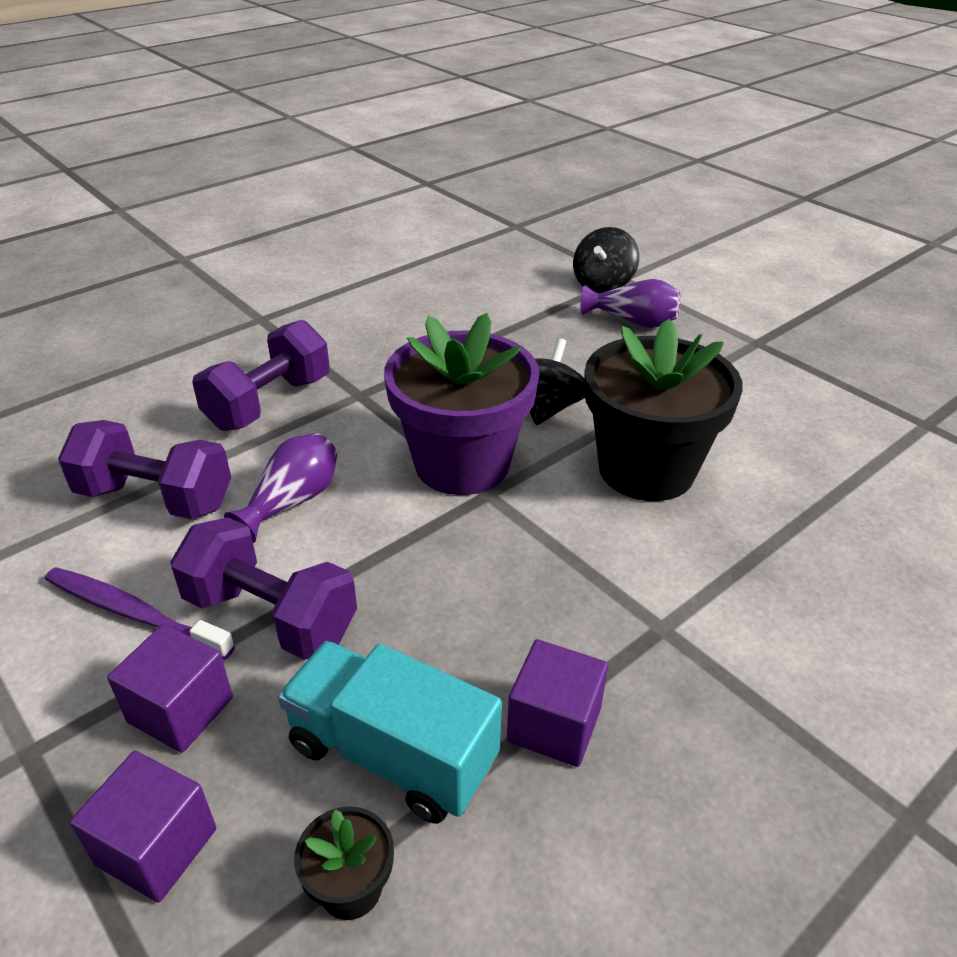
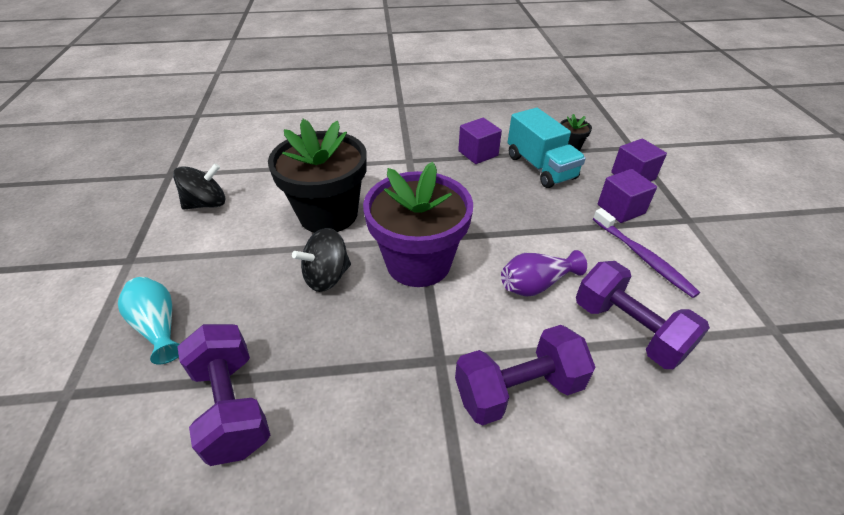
camera: 145 degrees left, 5 degrees up
(270, 616) = (571, 227): purple dumbbell -> purple dumbbell (232, 406)
(603, 284) = (97, 394): black spinning top -> black spinning top (207, 204)
(633, 321) = (158, 327): purple vase -> turquoise vase

